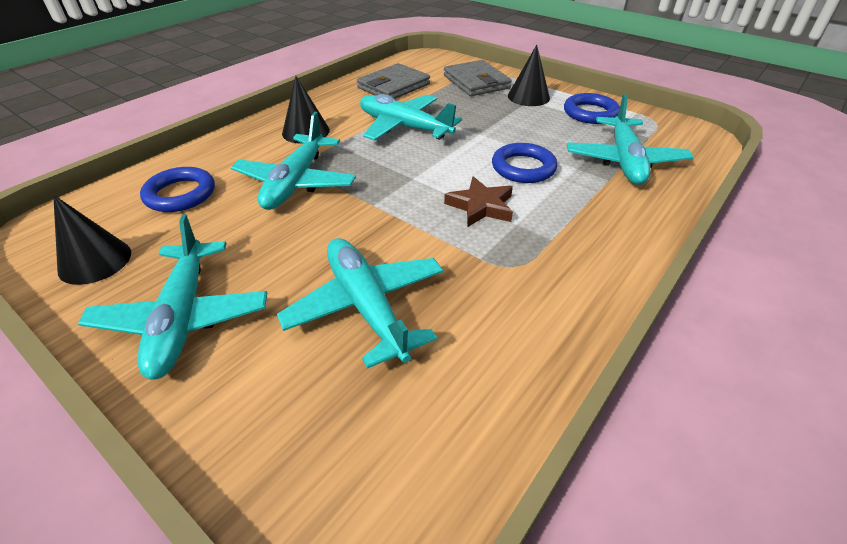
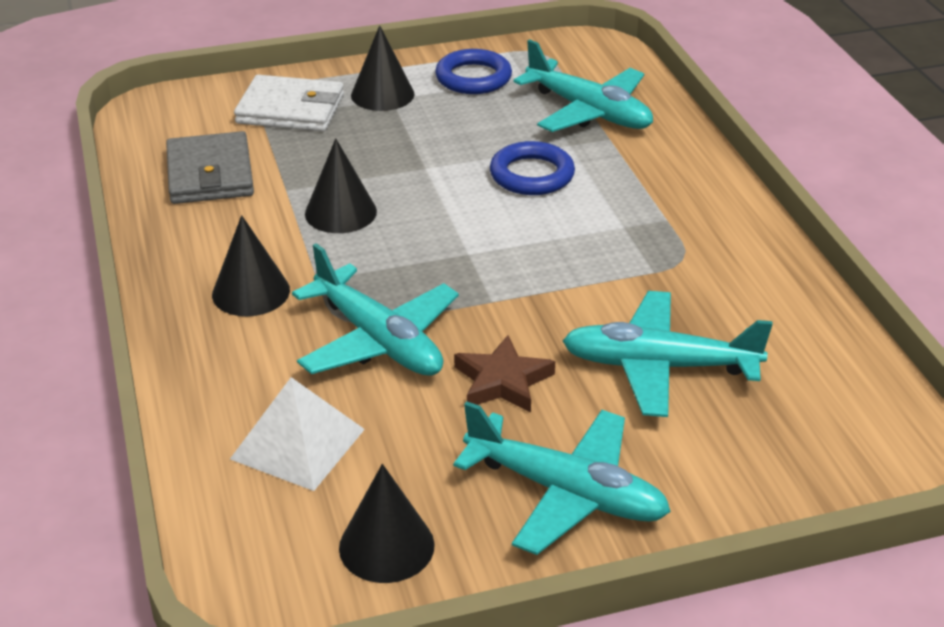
camera: 55 degrees left, 5 degrees down
(180, 194) = (297, 444): blue ring -> white pyramid
(404, 127) = (340, 212): turquoise plane -> black cone
(476, 82) = (290, 109): grey wallet -> white wallet
(481, 206) = (572, 233): brown star -> brown star (502, 381)

